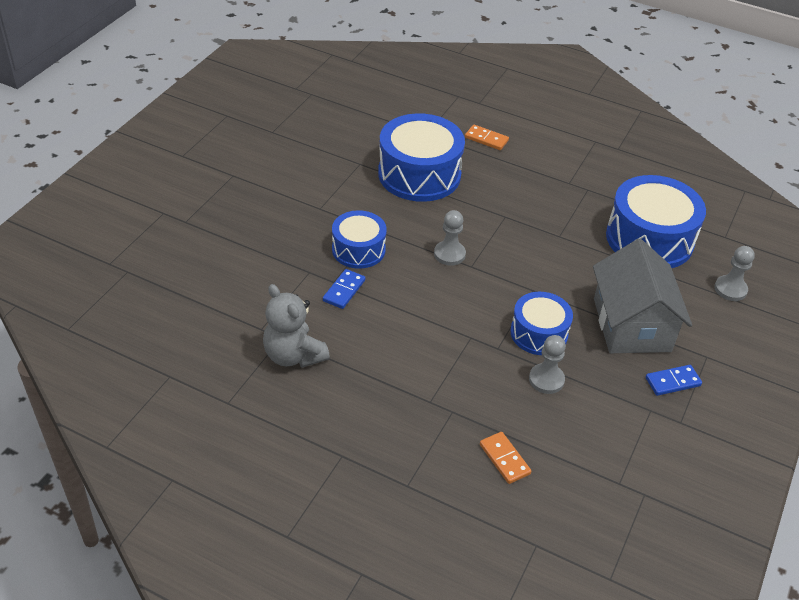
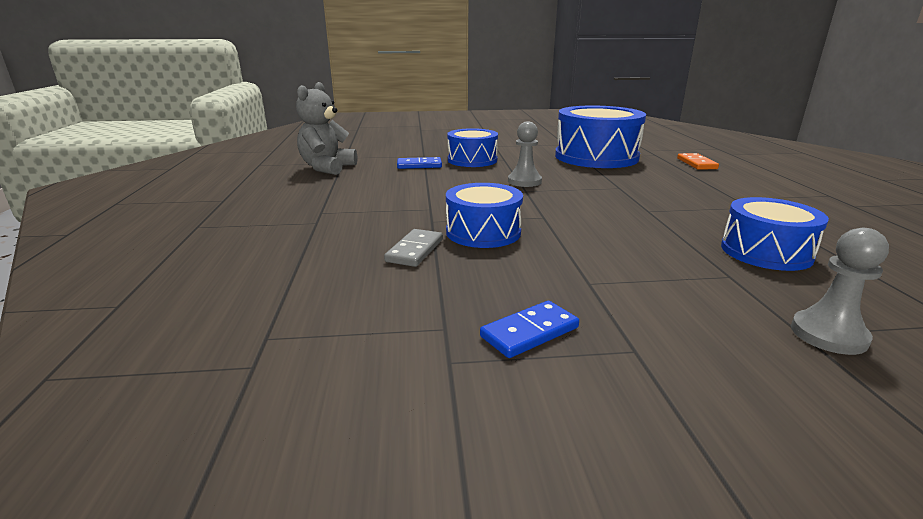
camera: 60 degrees right, 20 degrees down
(504, 459) = (263, 257): orange domino -> none
(546, 380) = (415, 250): grey pawn -> grey domino
(631, 325) = (590, 276): grey house -> none
(649, 239) = (765, 252): blue drum -> blue drum, size x0.60
(672, 382) = (529, 332): blue domino -> blue domino turned 75 degrees counterclockwise

